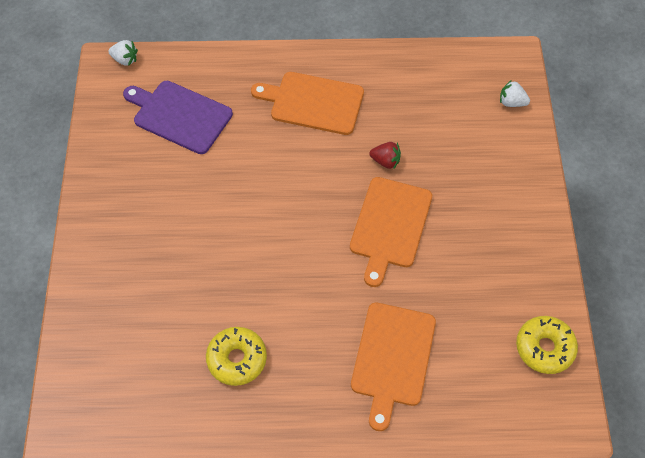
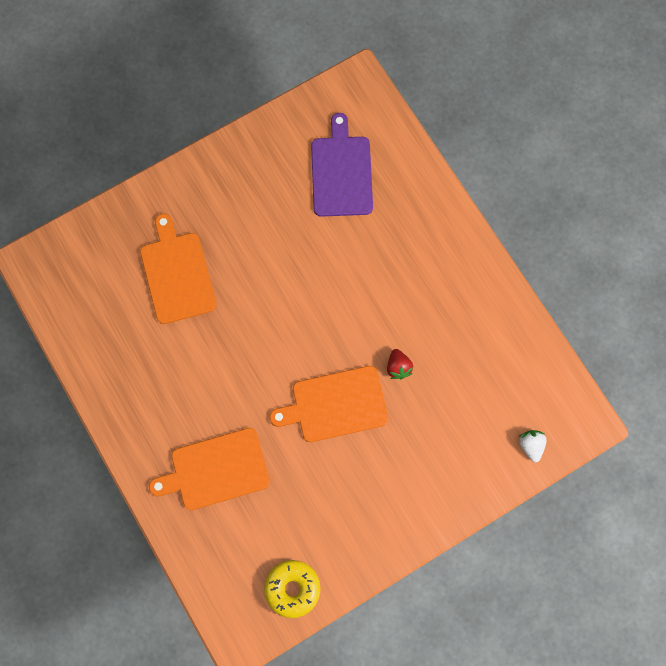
camera: 60 degrees right, 15 degrees up
(125, 60) = (370, 92): white strawberry -> none
(237, 359) = (150, 352): yellow donut -> none
(313, 102) = (422, 273): orange cutting board -> orange cutting board (177, 274)

